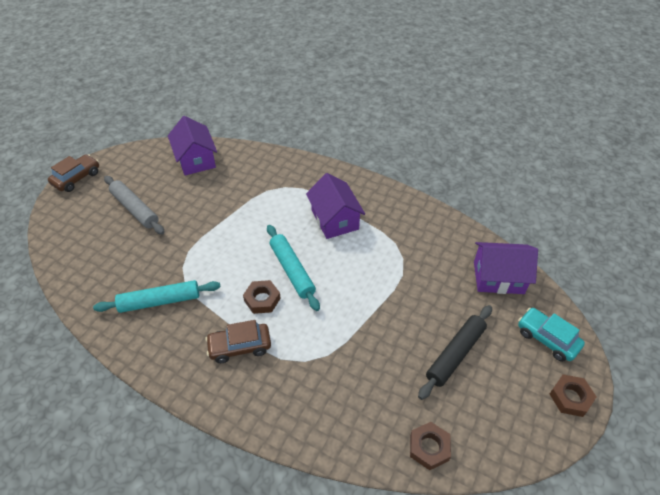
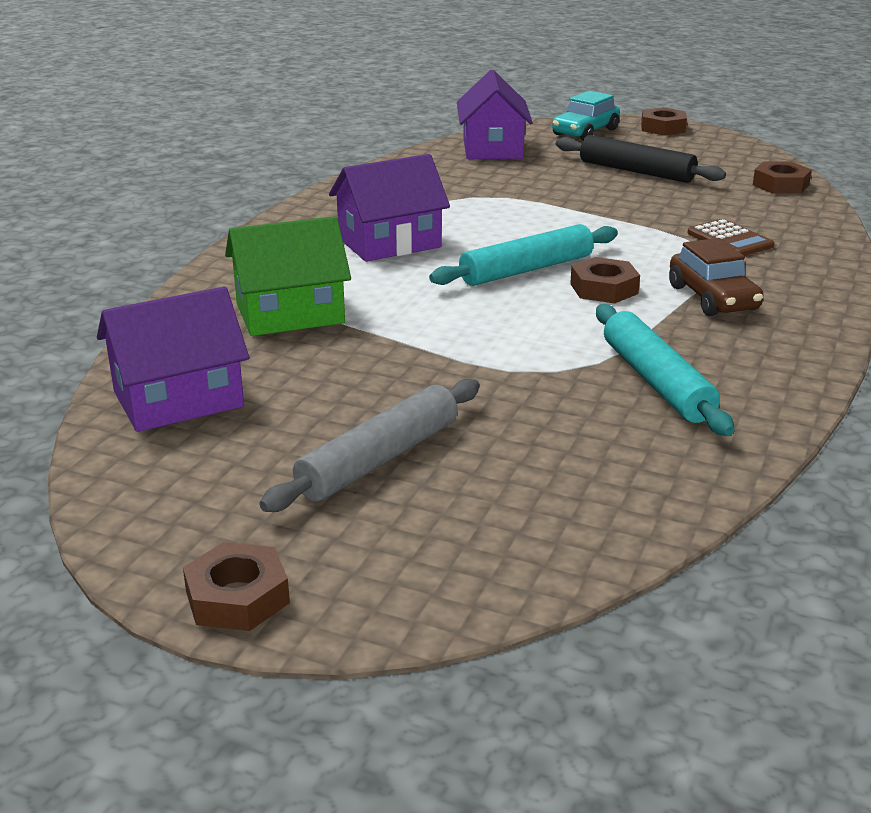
camera: 95 degrees left, 20 degrees down
(77, 178) = (237, 597): brown car -> brown nut
(259, 186) = (290, 313): none -> green house
(322, 379) = (729, 240): none -> brown calculator

